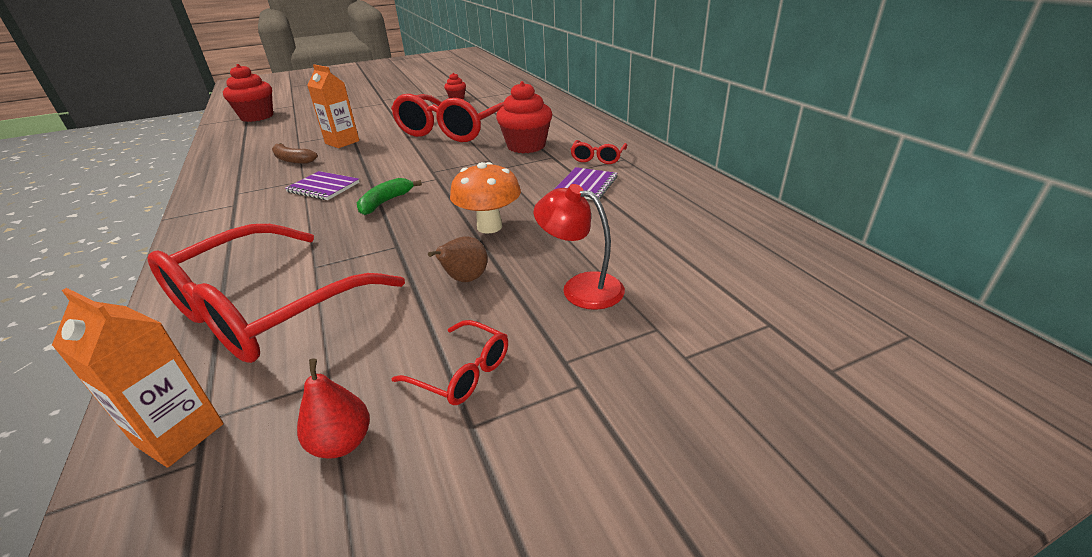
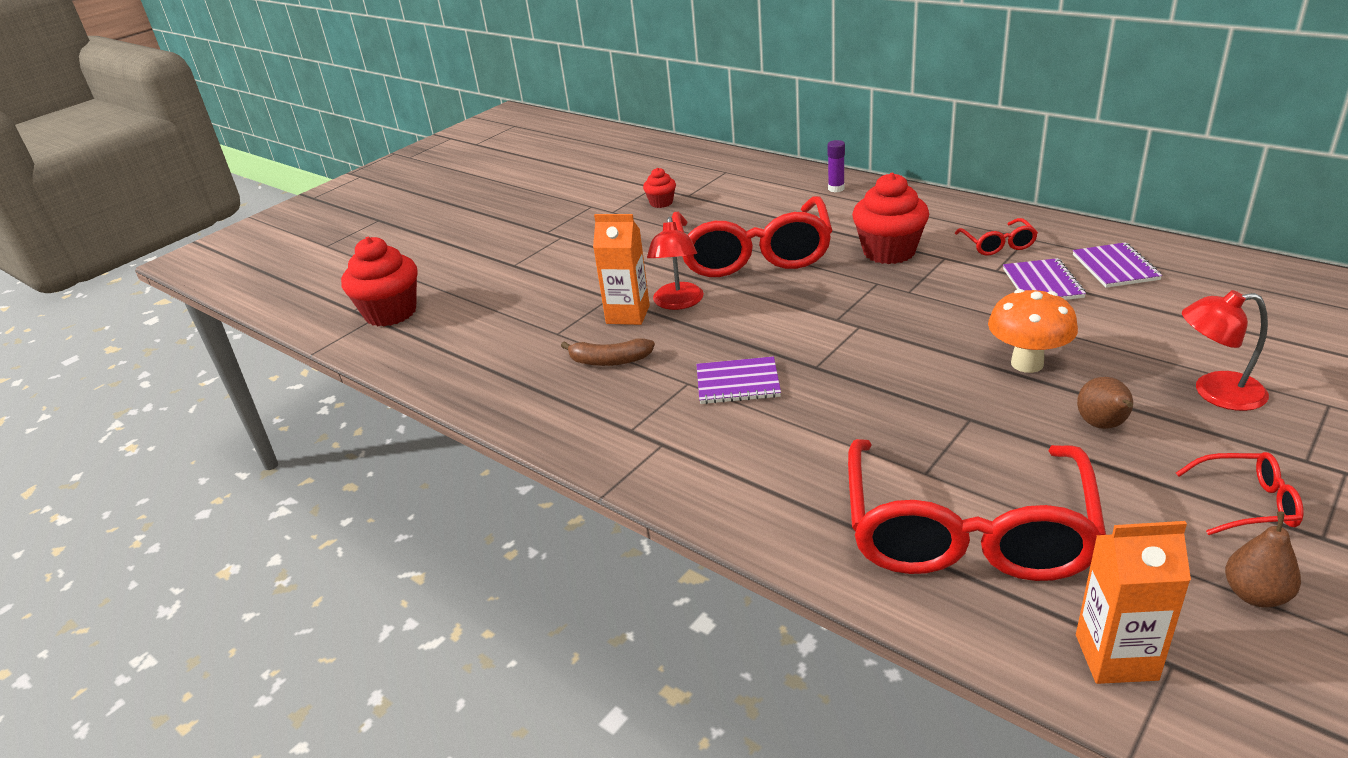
camera: 25 degrees left, 0 degrees up
(342, 443) = (1255, 595): red pear -> brown pear
(374, 143) = (678, 303): none -> red lamp
(385, 202) = (857, 375): green banana -> none
(557, 110) = (836, 189): none -> purple glue stick
(653, 189) = (1115, 267): none -> purple notebook

